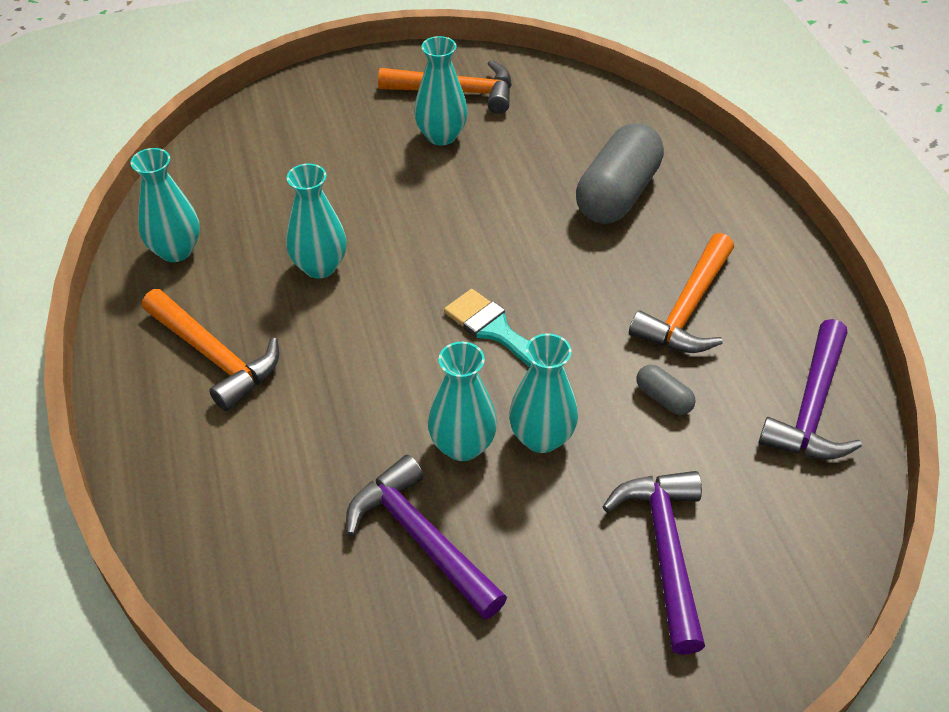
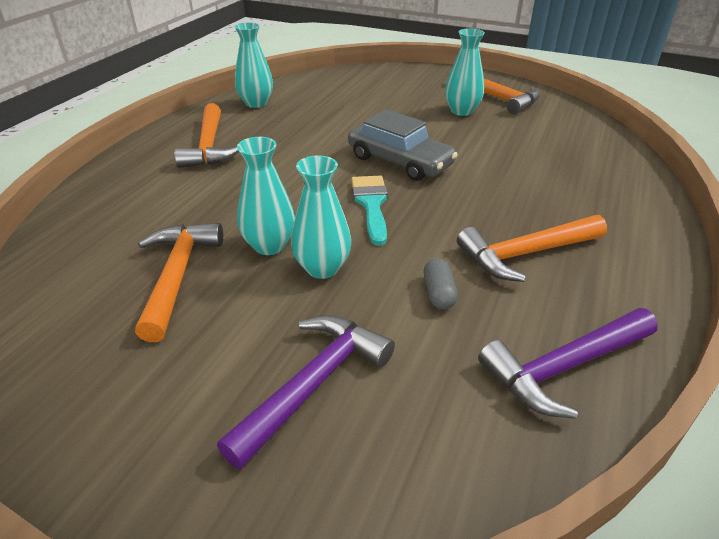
camera: 40 degrees right, 10 degrees down
(320, 266) = (314, 135): turquoise vase -> none
(421, 538) = (178, 276): purple hammer -> orange hammer
(460, 254) = (400, 161): none -> grey car
(617, 194) = (548, 175): grey capsule -> none

